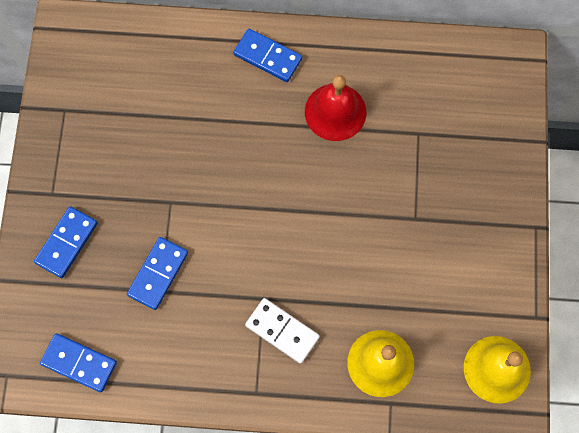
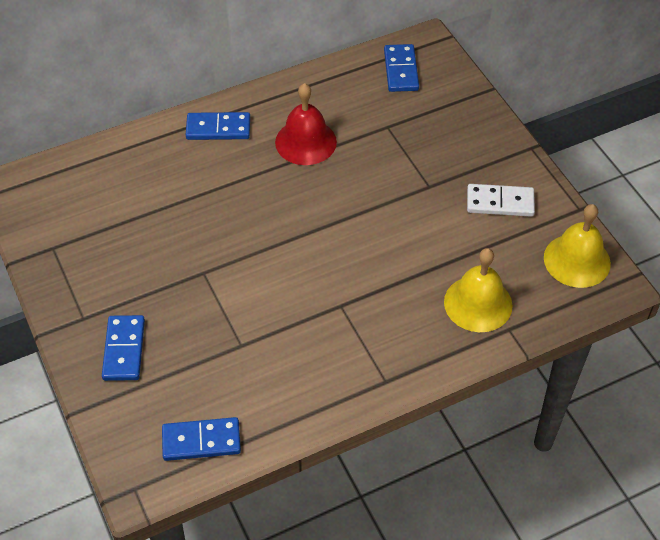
camera: 30 degrees left, 20 degrees down
(158, 274) = (229, 332): blue domino -> blue domino (401, 70)
(282, 331) = (375, 322): white domino -> white domino (500, 203)

